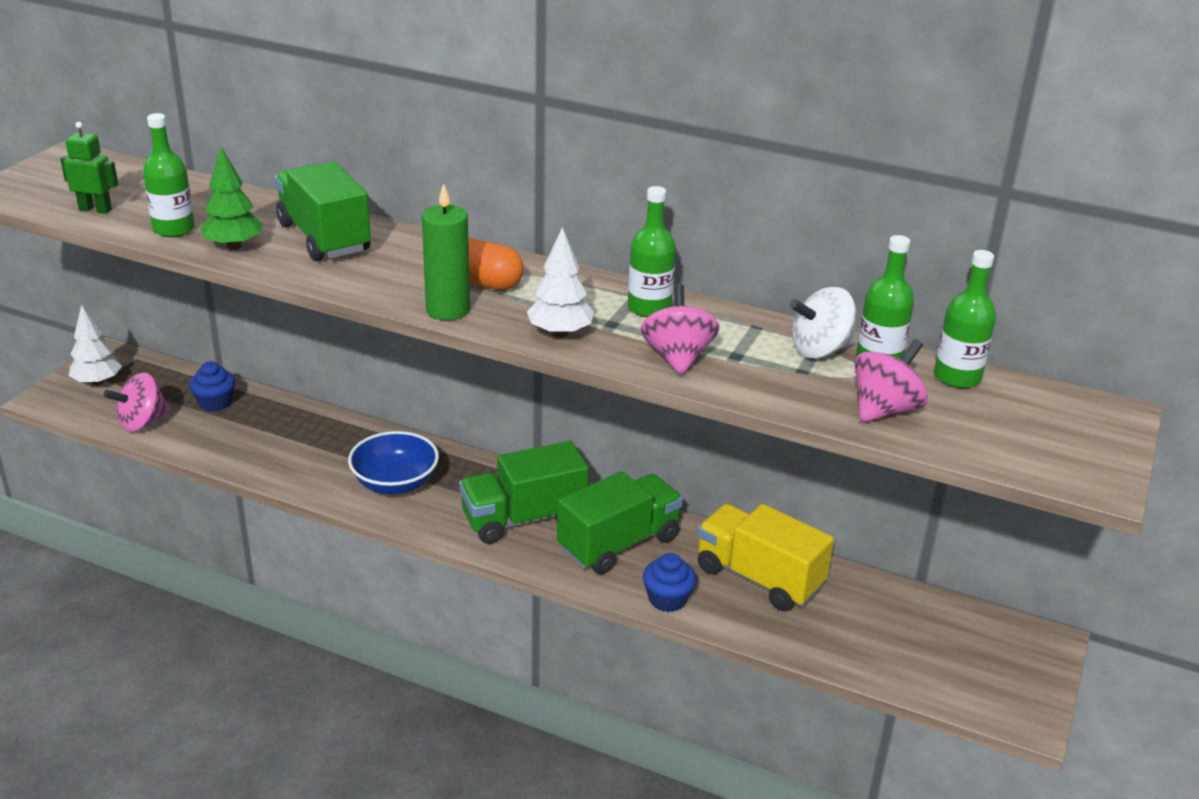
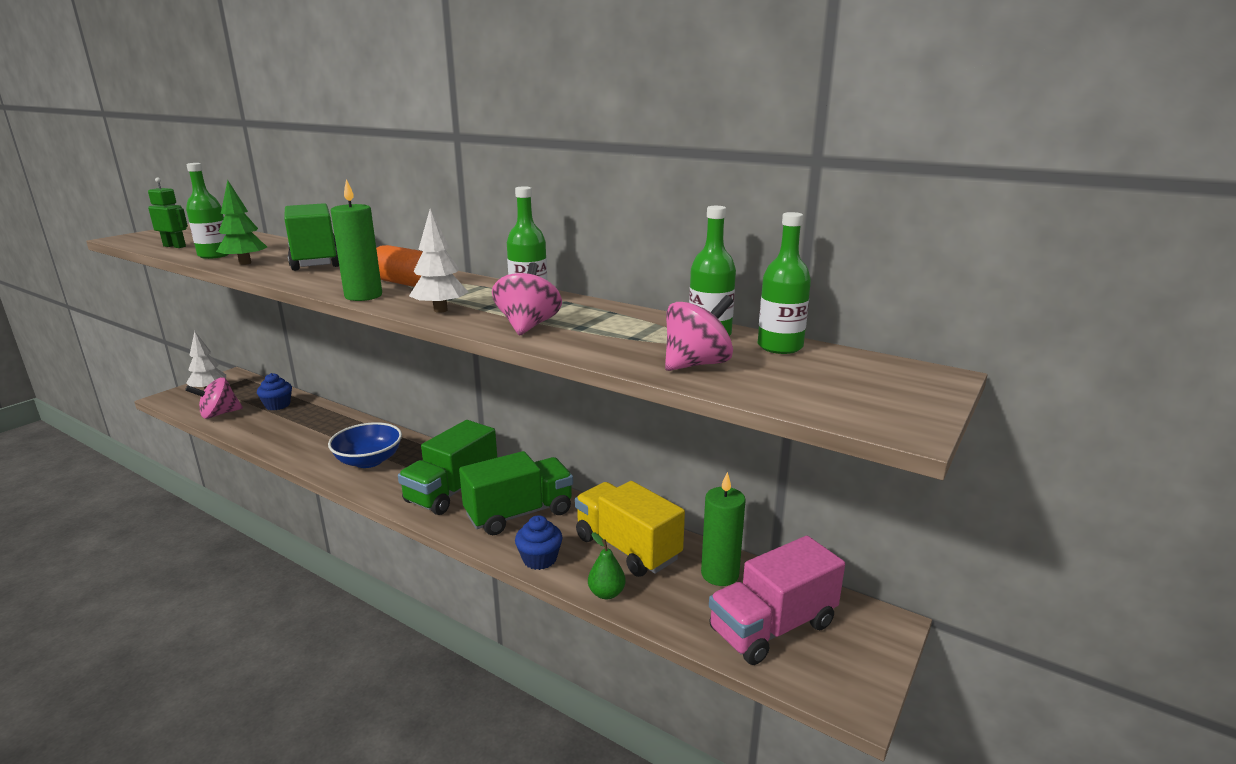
camera: 10 degrees right, 10 degrees down
(523, 519) = (452, 491): green truck -> green truck turned 45 degrees counterclockwise
(756, 633) = (606, 593): none -> green pear
(820, 350) = (659, 326): white spinning top -> none
(868, 601) = (720, 574): none -> green candle
(936, 655) = (772, 627): none -> pink truck

